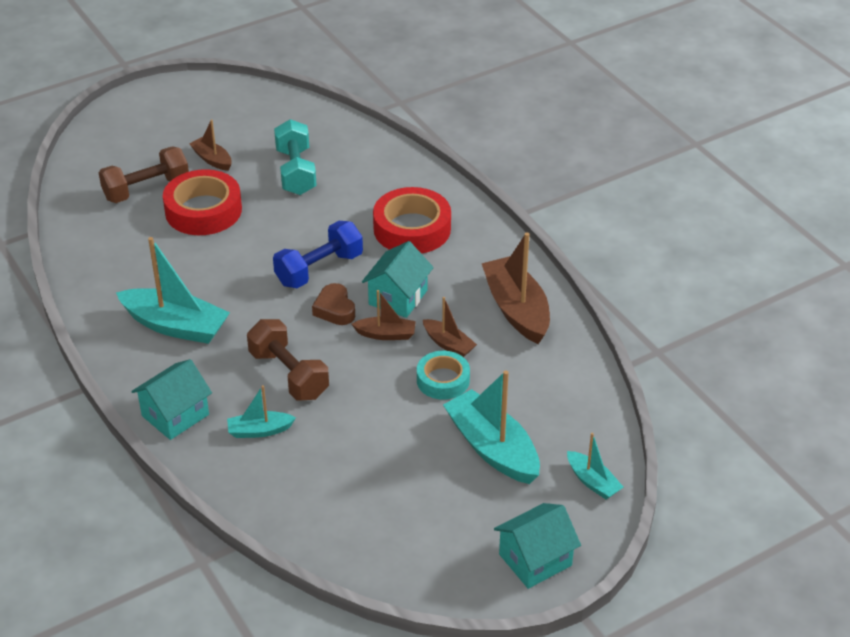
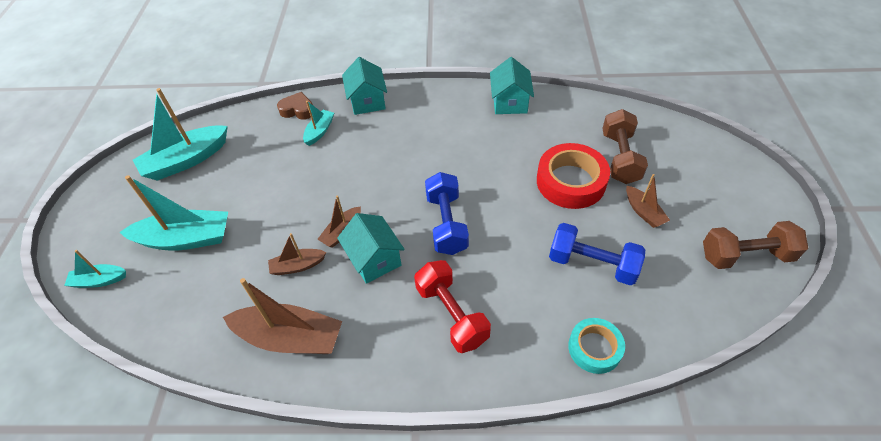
camera: 125 degrees right, 10 degrees up
(175, 326) = (447, 125): turquoise boat -> turquoise boat (186, 160)
(212, 159) = (643, 212): brown boat -> brown boat turned 75 degrees clockwise
(289, 374) = (352, 162): brown dumbbell -> brown dumbbell (745, 256)
(296, 172) = (592, 264): turquoise dumbbell -> blue dumbbell
(335, 309) = (394, 213): brown heart -> brown heart (297, 110)
(412, 229) = (451, 314): red tape -> red dumbbell
(443, 380) = (268, 243): turquoise tape -> turquoise tape (594, 348)
(535, 560) = (92, 213): turquoise house -> turquoise house (509, 102)

